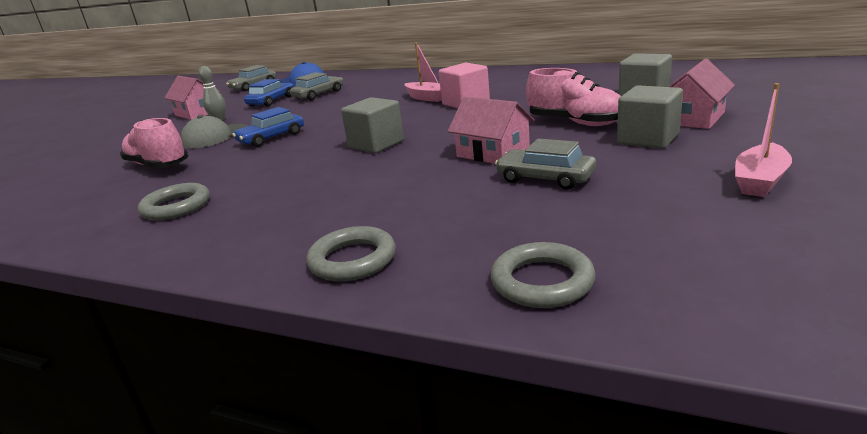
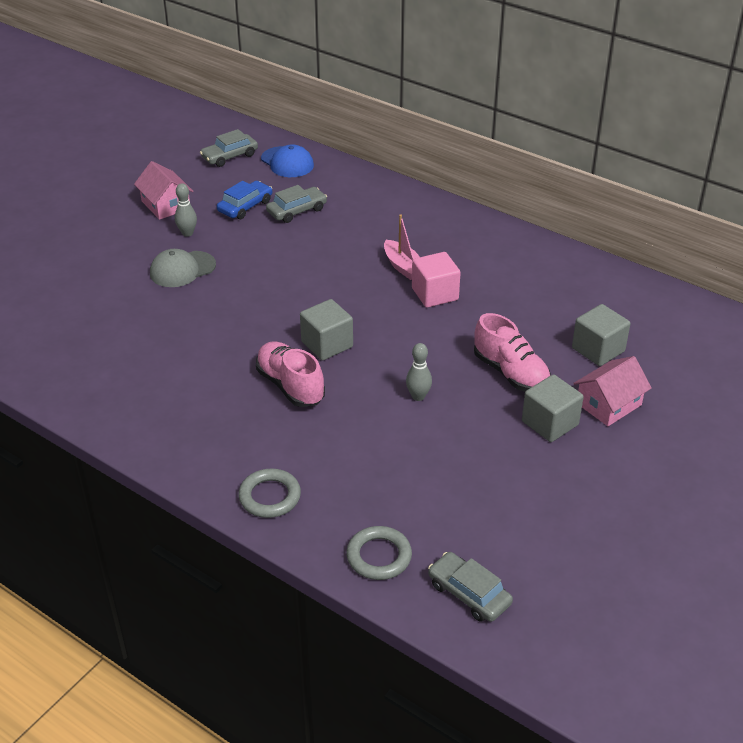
camera: 10 degrees right, 15 degrees up
(158, 166) = (129, 309): pink shoe -> pink shoe (290, 386)
(176, 206) = (148, 385): grey ring -> none
(271, 138) = (235, 294): blue car -> none
(493, 152) = (418, 396): pink house -> grey bowling pin
(545, 178) = (439, 449): grey car -> grey car (469, 593)
(760, 181) = (583, 508): pink boat -> none

